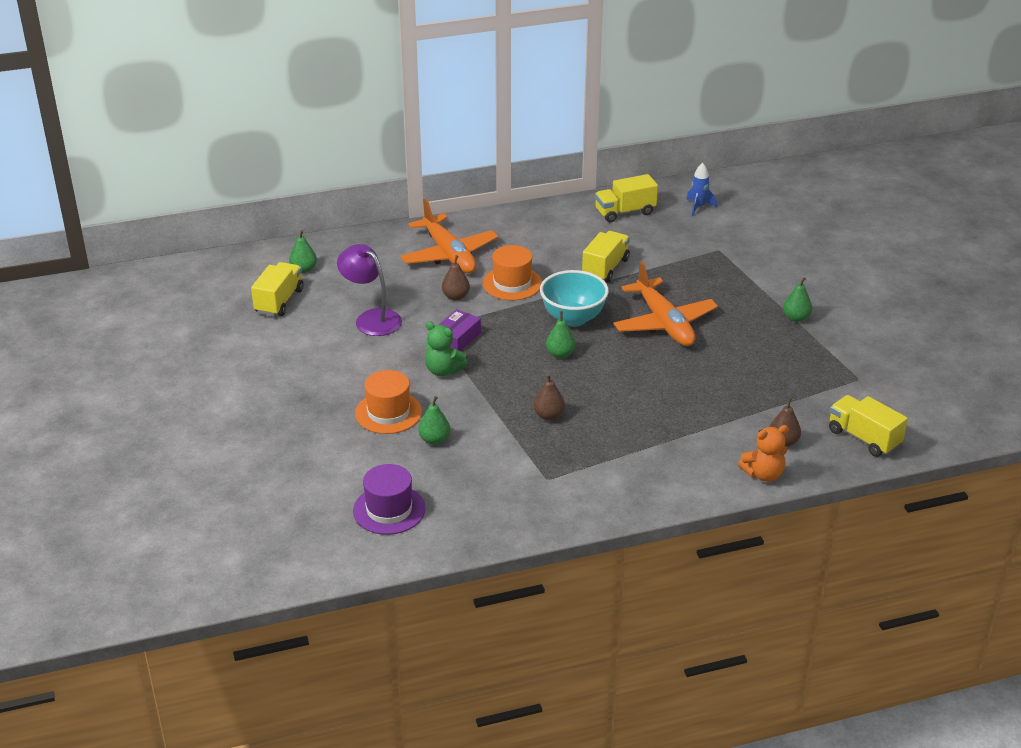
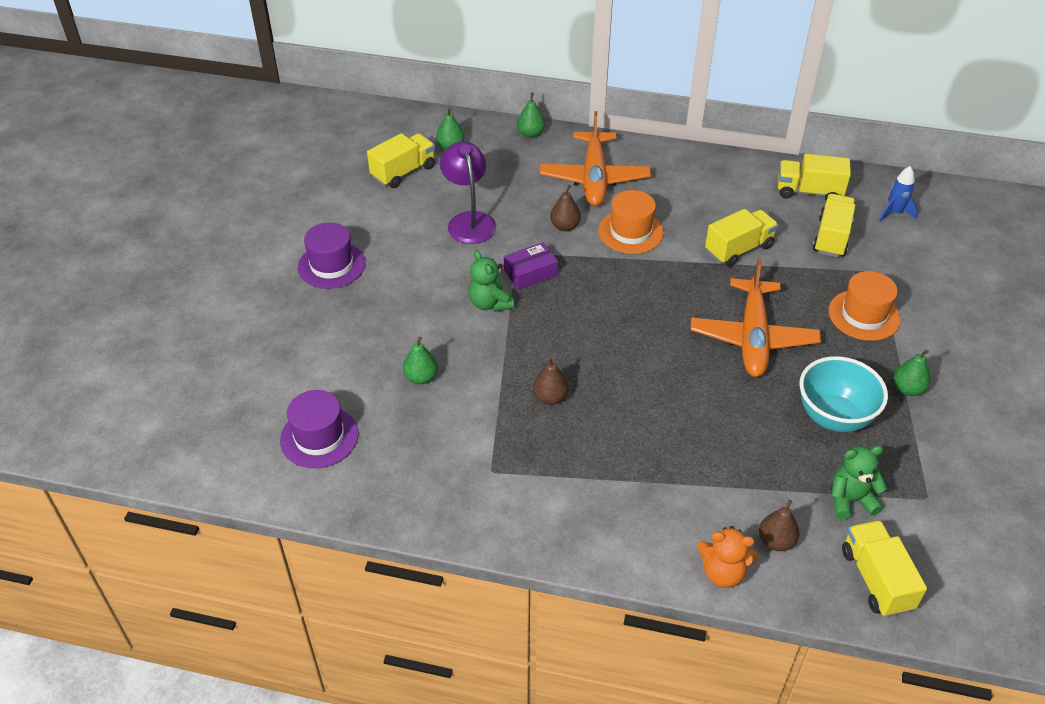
camera: 30 degrees right, 10 degrees up
(281, 390) = (331, 265): none -> purple hat
(388, 412) = (403, 329): orange hat -> orange hat (864, 315)
(560, 354) = (616, 331): green pear -> green pear (531, 134)
(573, 318) = (661, 295): turquoise bowl -> turquoise bowl (834, 417)
(666, 238) = (831, 237): none -> yellow truck
(811, 399) = (850, 500): none -> green teddy bear

